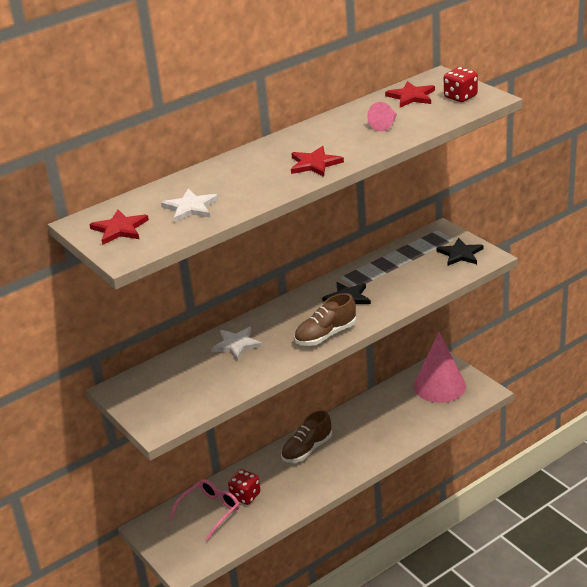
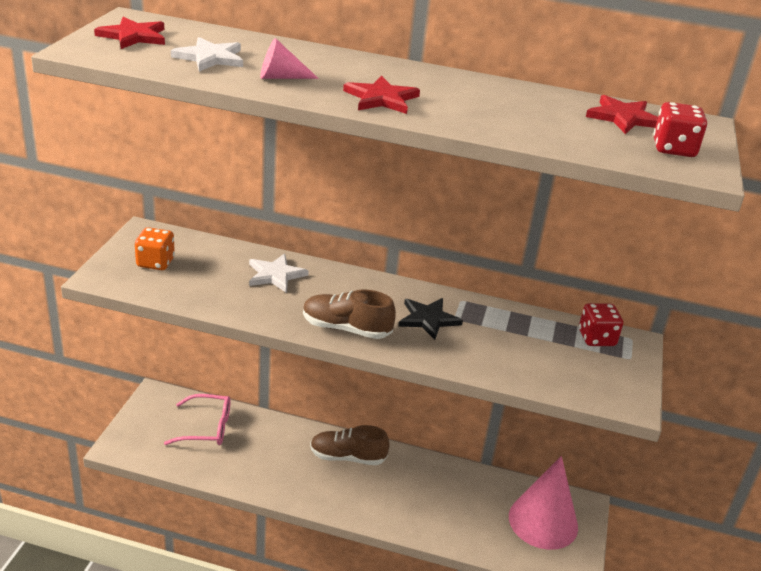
camera: 45 degrees right, 0 degrees up
(164, 396) = (155, 262): none -> orange dice
(245, 496) = (246, 443): red dice -> red dice (596, 338)
(385, 125) = (530, 118): pink cone -> pink cone (281, 77)
(460, 254) = (607, 376): black star -> none

